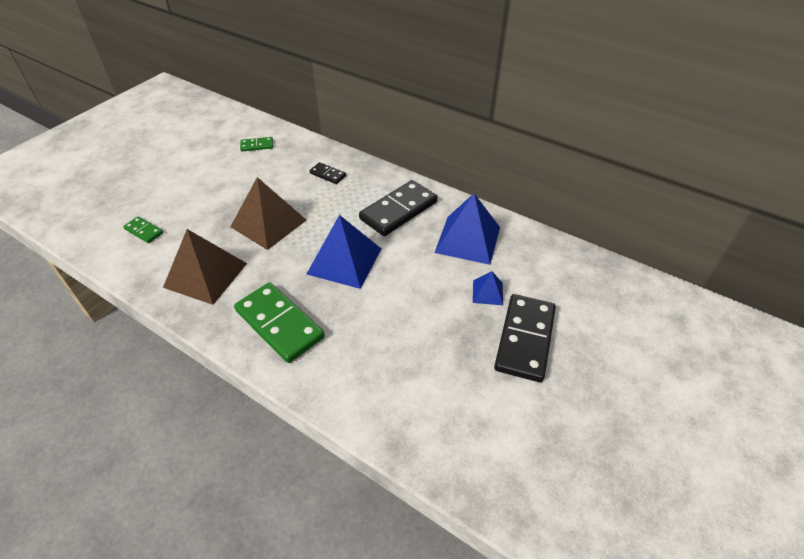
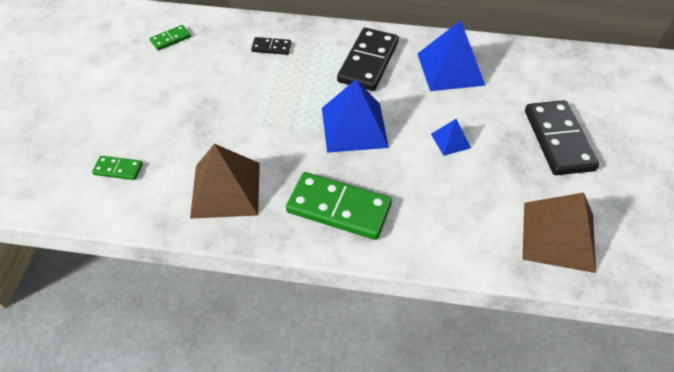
camera: 25 degrees left, 5 degrees up
(268, 223) = (249, 116): brown pyramid -> brown pyramid (558, 236)
(487, 292) = (501, 111): blue pyramid -> blue pyramid (450, 141)

